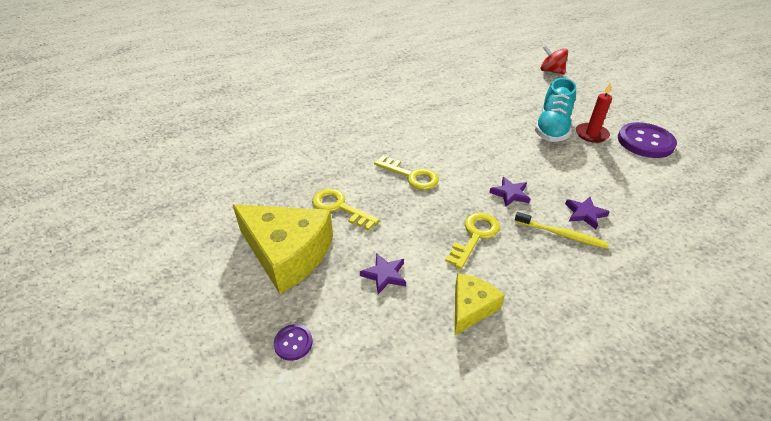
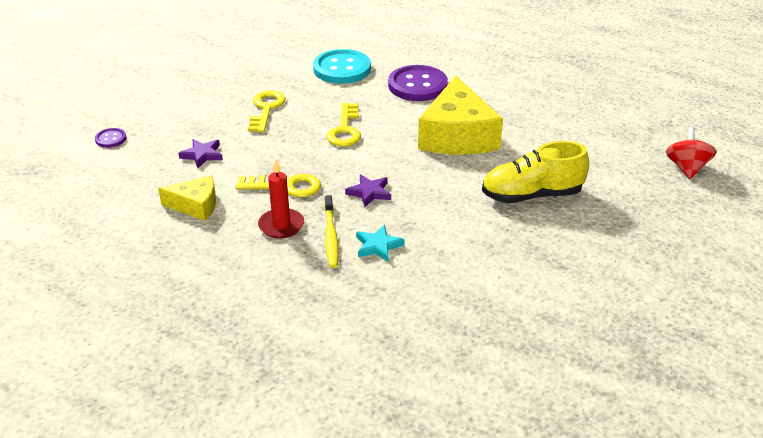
camera: 60 degrees right, 5 degrees down
(287, 253) = (193, 105): yellow cheese -> yellow cheese (457, 136)
(316, 146) = (342, 69): none -> turquoise button
(552, 128) = (531, 195): turquoise shoe -> yellow shoe
(585, 214) = (378, 246): purple star -> turquoise star
(591, 134) = (550, 227): red candle -> red candle (281, 225)
(645, 142) = (580, 273): purple button -> purple button (417, 85)

